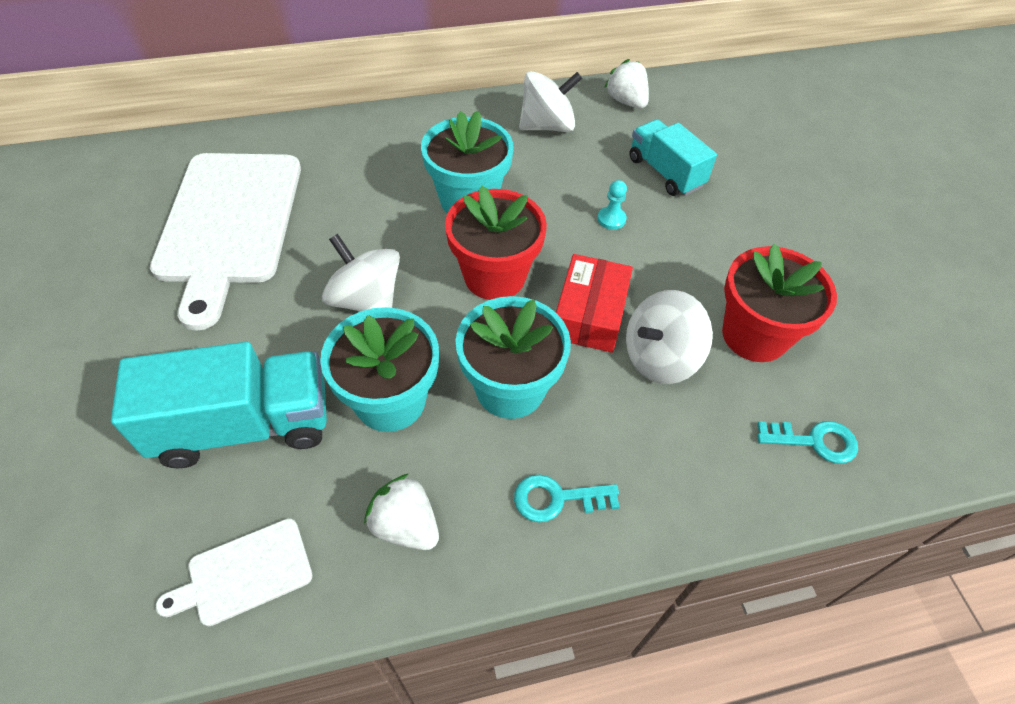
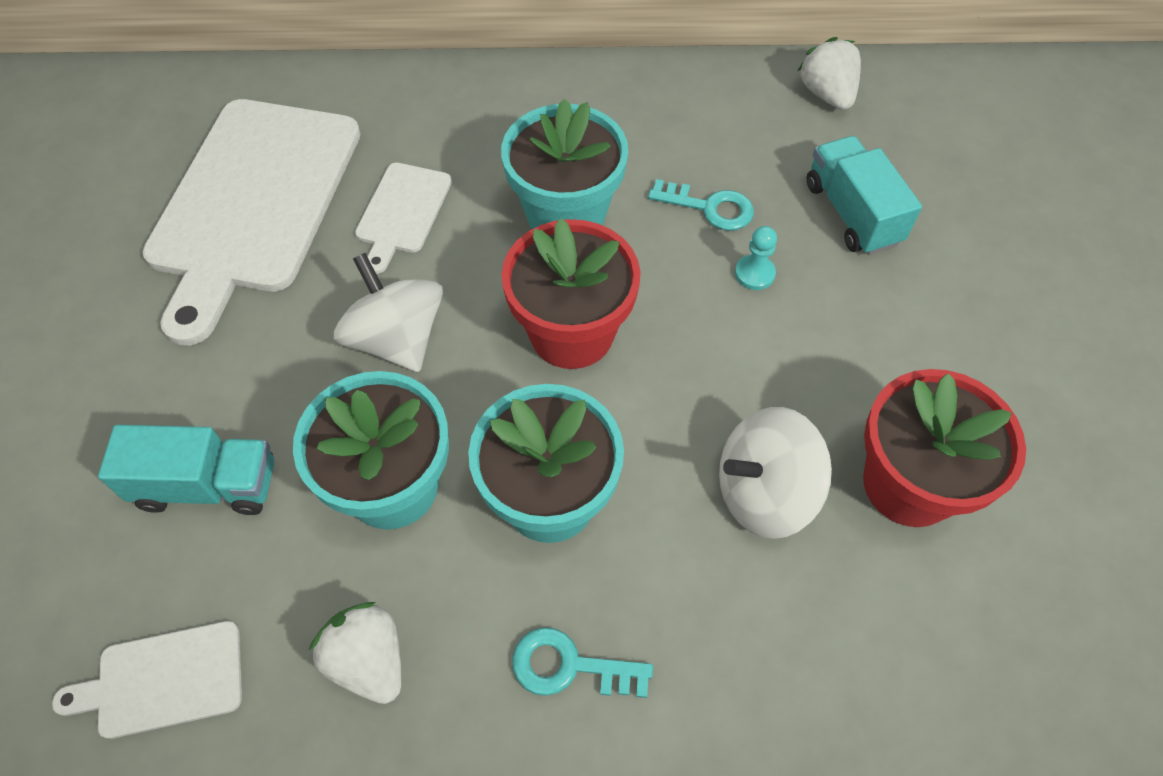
camera: 15 degrees right, 5 degrees up
(244, 425) = (207, 485): turquoise truck -> turquoise truck, size x0.65
(347, 214) = (402, 212): none -> white cutting board
(547, 126) = (703, 117): white spinning top -> none
(590, 313) = (686, 410): red box -> none
(814, 441) = (949, 659): turquoise key -> turquoise key (710, 208)

